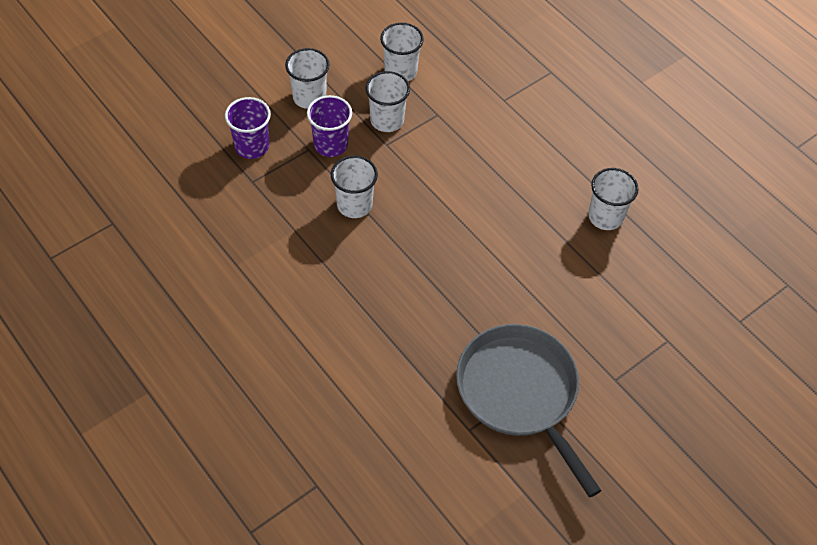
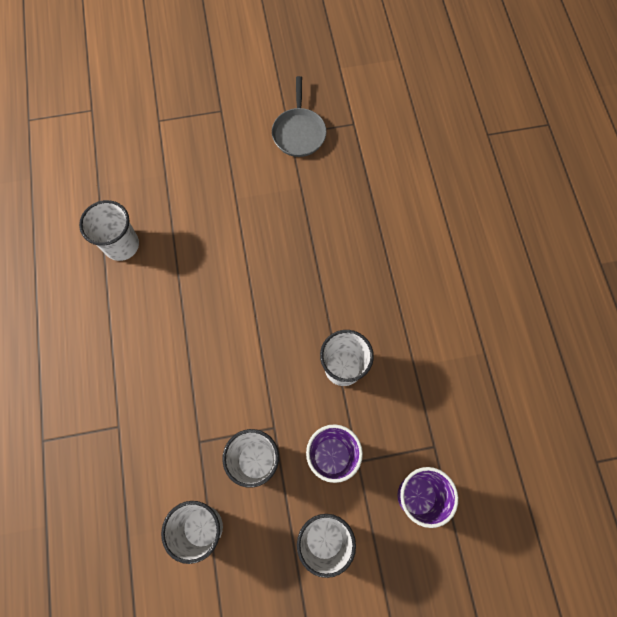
camera: 150 degrees left, 15 degrees up
(520, 393) = (299, 133): grey pan -> grey pan, size x0.52

